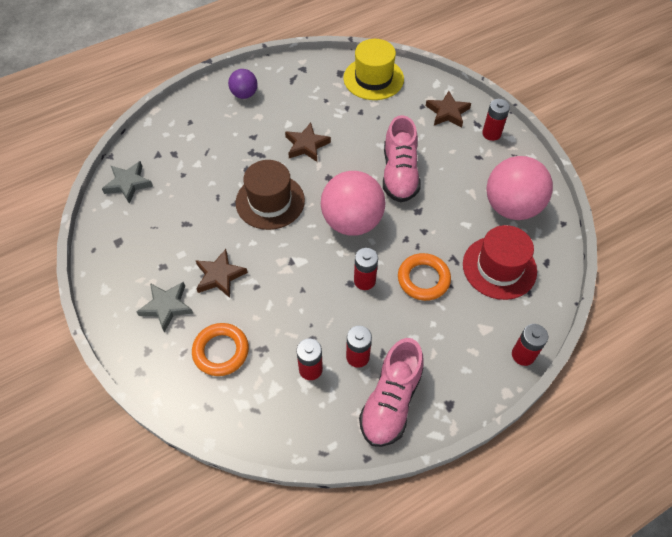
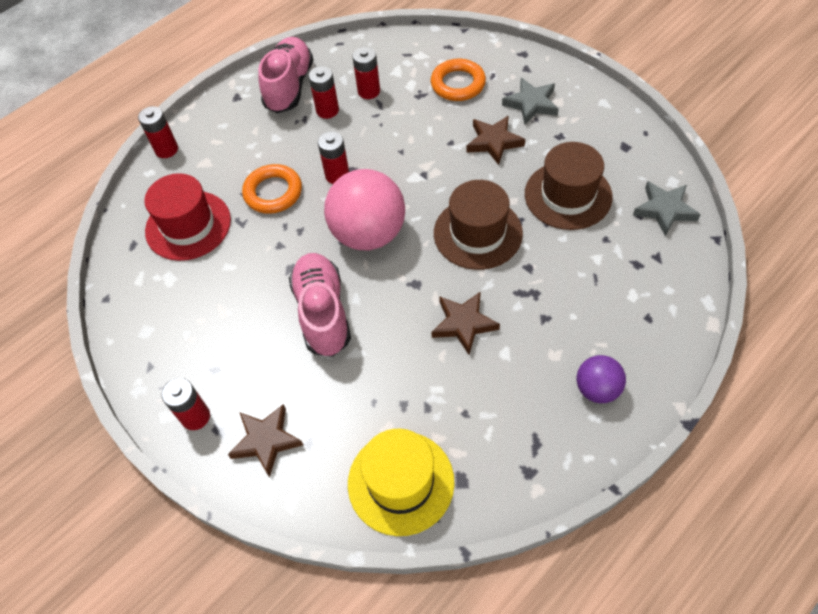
camera: 170 degrees right, 0 degrees up
(188, 213) = (568, 195): none -> brown hat
(511, 207) = (170, 303): pink ball -> none

